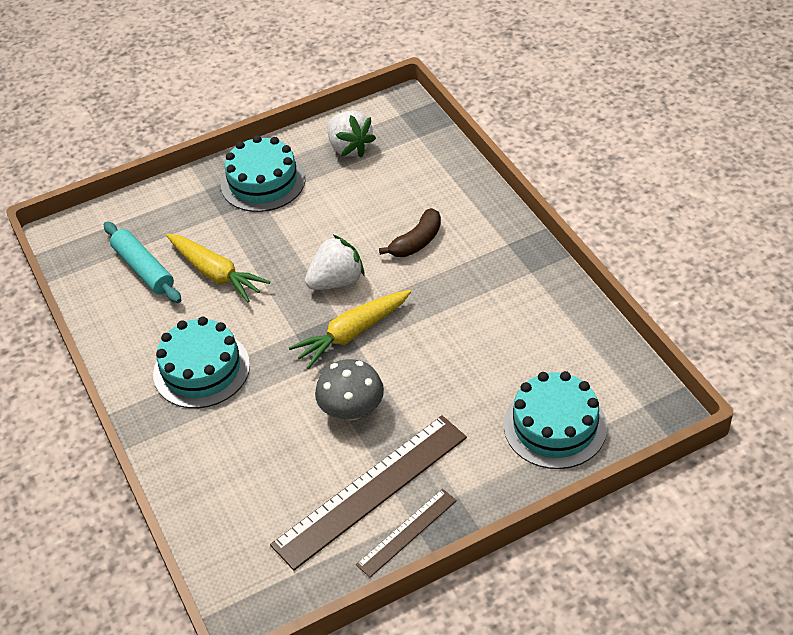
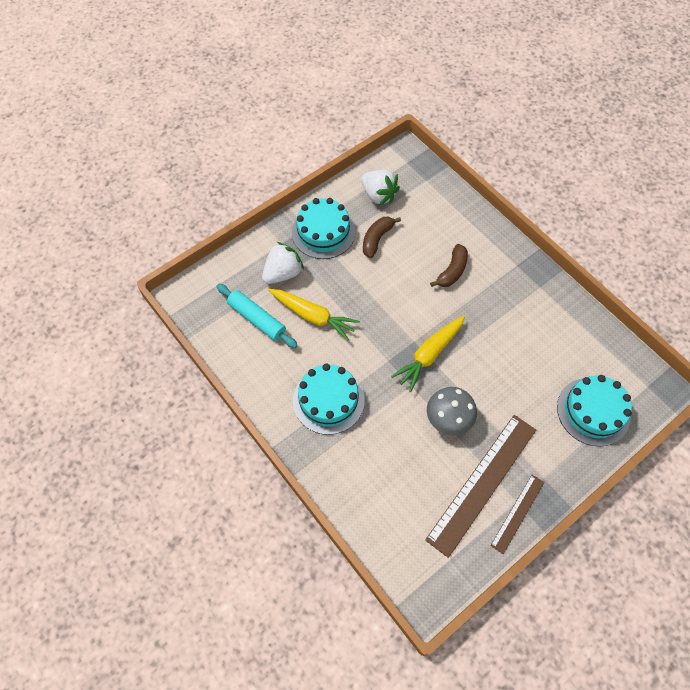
camera: 15 degrees left, 15 degrees up
(329, 196) = (377, 239): none -> brown banana
(336, 281) = (404, 312): white strawberry -> white strawberry (283, 273)

